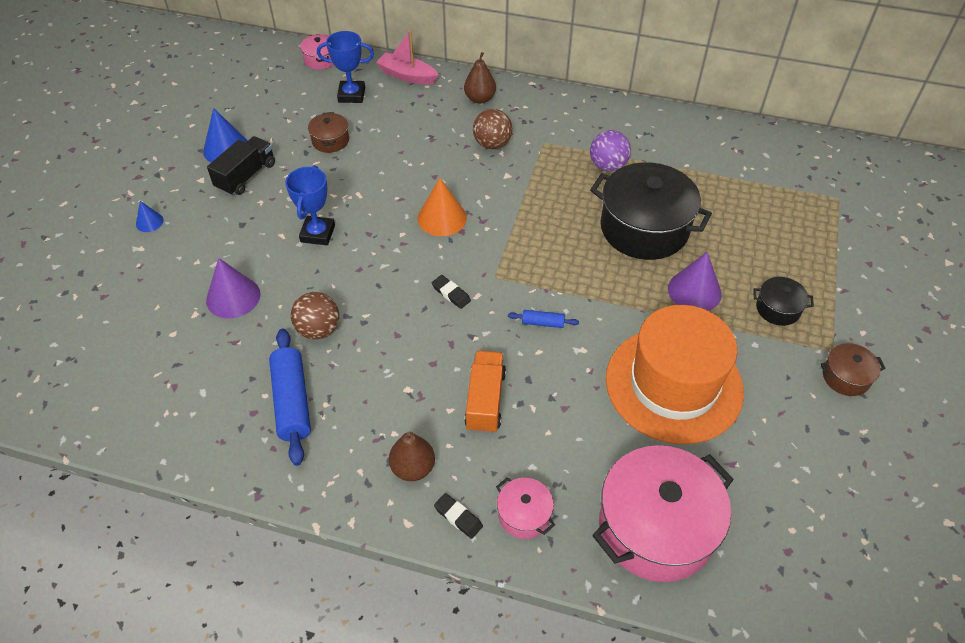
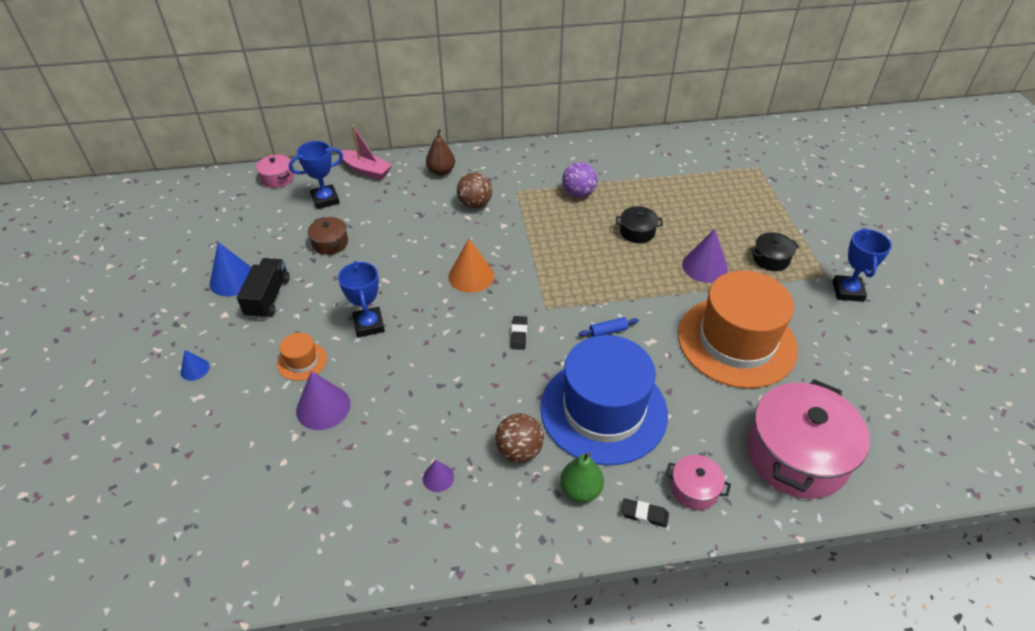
camera: 25 degrees left, 5 degrees down
(240, 247) = (302, 361): none -> orange hat
(292, 402) = (438, 478): blue rolling pin -> purple cone
(318, 329) = (422, 406): brown ball -> brown ball (519, 451)
(407, 76) = (366, 170): pink boat -> pink boat turned 150 degrees counterclockwise
(413, 468) = (580, 490): brown pear -> green pear
(451, 294) = (519, 334): black eraser -> black eraser turned 75 degrees clockwise
(485, 400) = (603, 410): orange truck -> blue hat
(644, 228) = (637, 232): black pot -> black pot, size x0.46
(845, 377) = (847, 291): brown pot -> blue trophy

